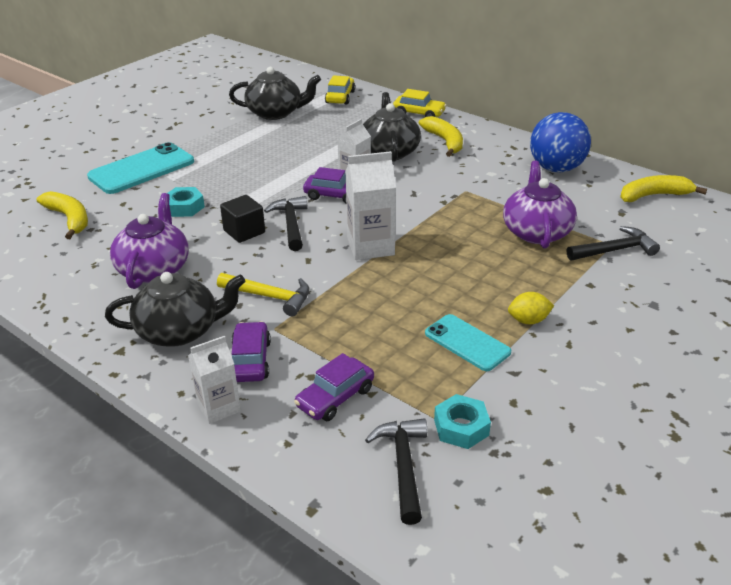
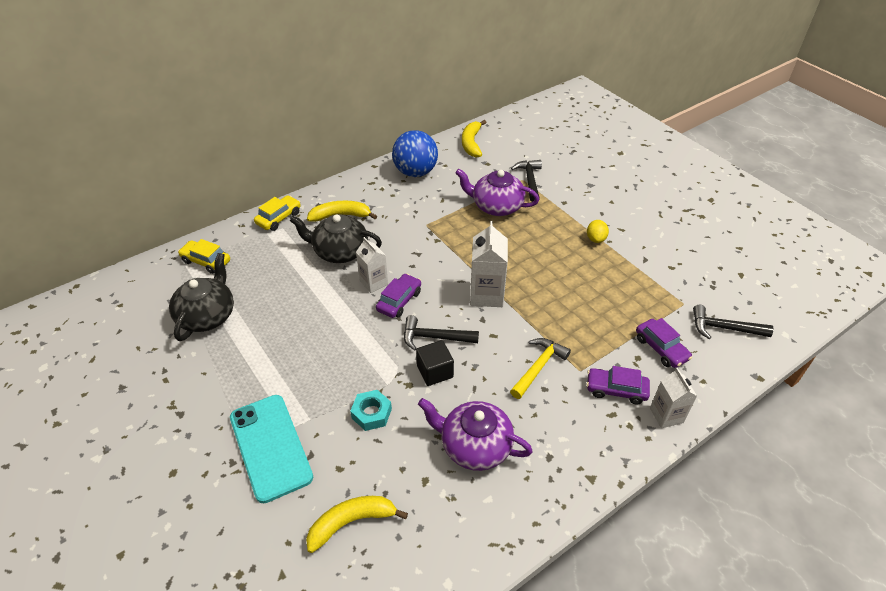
camera: 75 degrees left, 10 degrees up
(179, 331) = (572, 433): black teapot -> none
(461, 427) = (692, 295): turquoise nut -> none
(467, 343) = (613, 272): turquoise phone -> none

